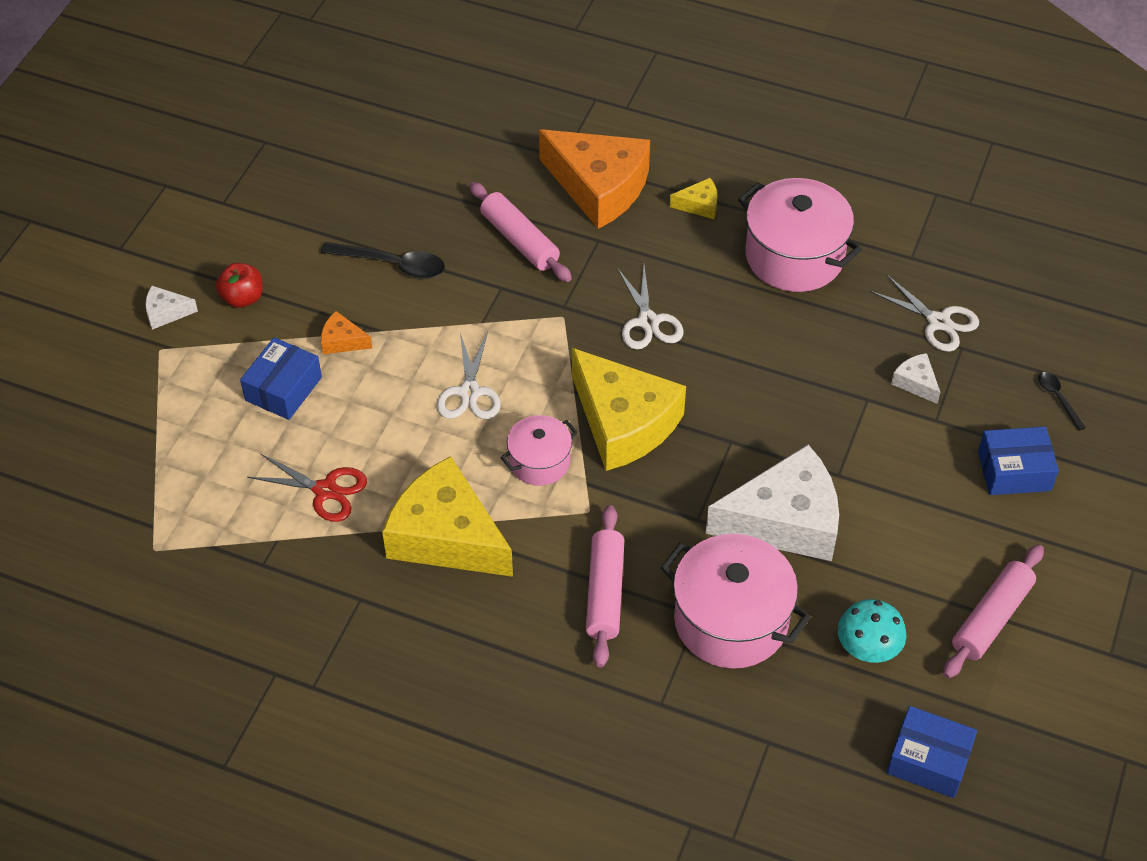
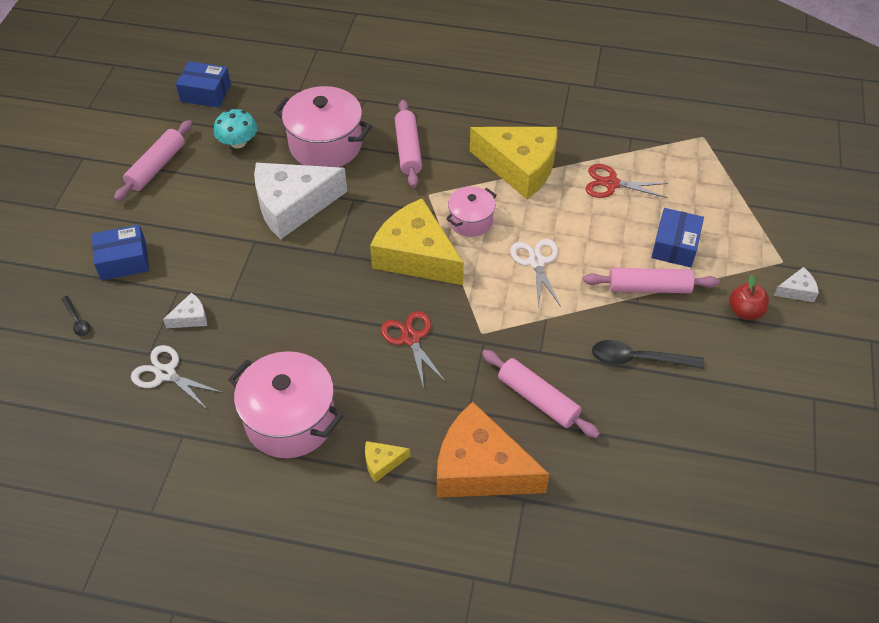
camera: 170 degrees right, 0 degrees up
(342, 341) = (649, 287): orange cheese -> pink rolling pin
(648, 322) = (411, 338): white scissors -> red scissors
(916, 383) = (190, 317): white cheese -> white cheese turned 75 degrees counterclockwise

